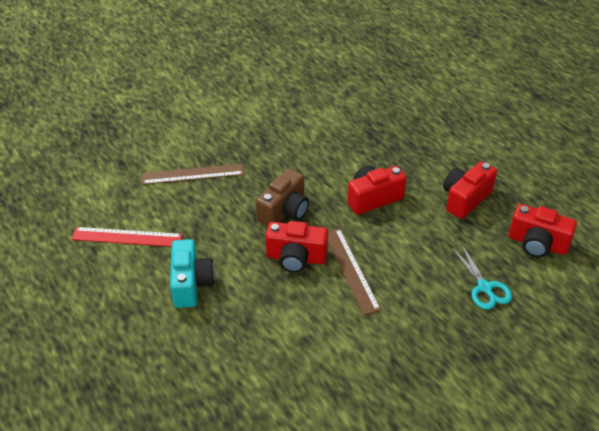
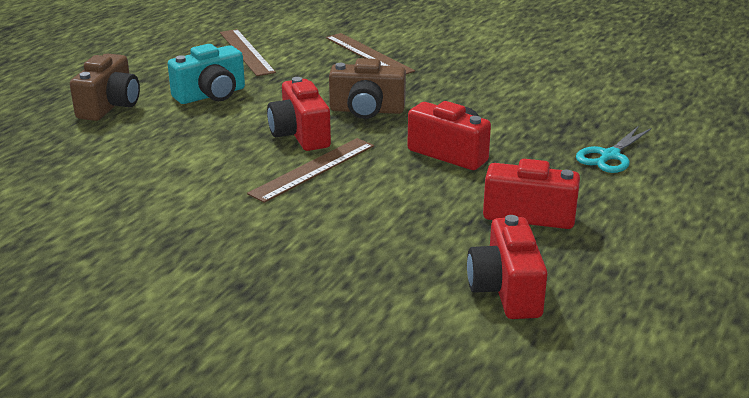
camera: 60 degrees right, 15 degrees down
(127, 237) = (246, 52): red ruler -> brown ruler
(160, 352) = (110, 106): none -> brown camera
(485, 287) = (372, 266): turquoise scissors -> turquoise scissors (610, 156)

